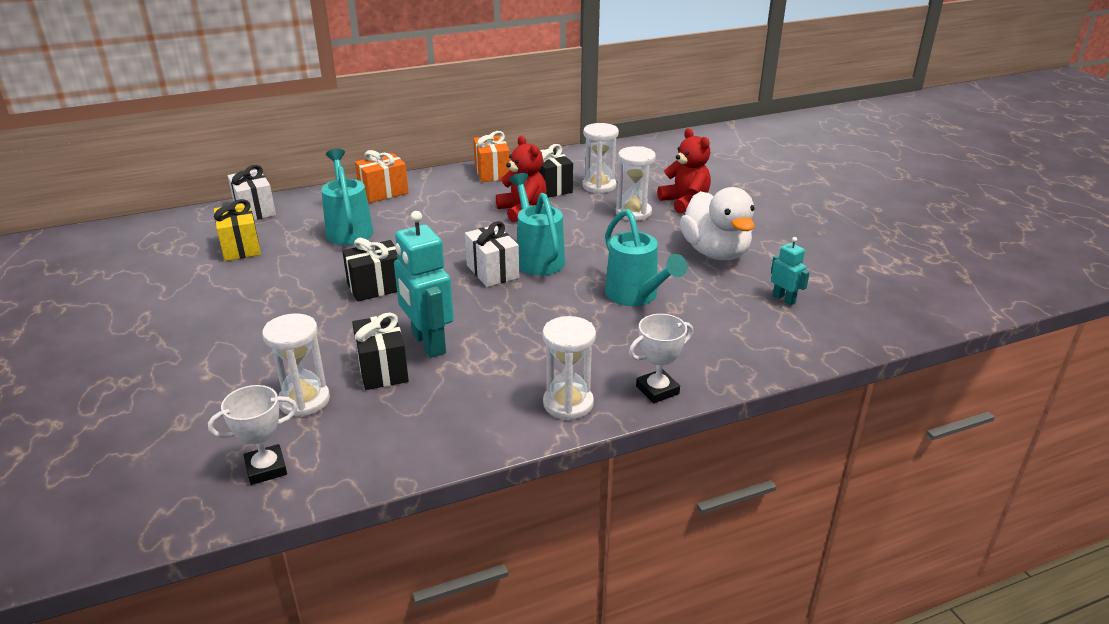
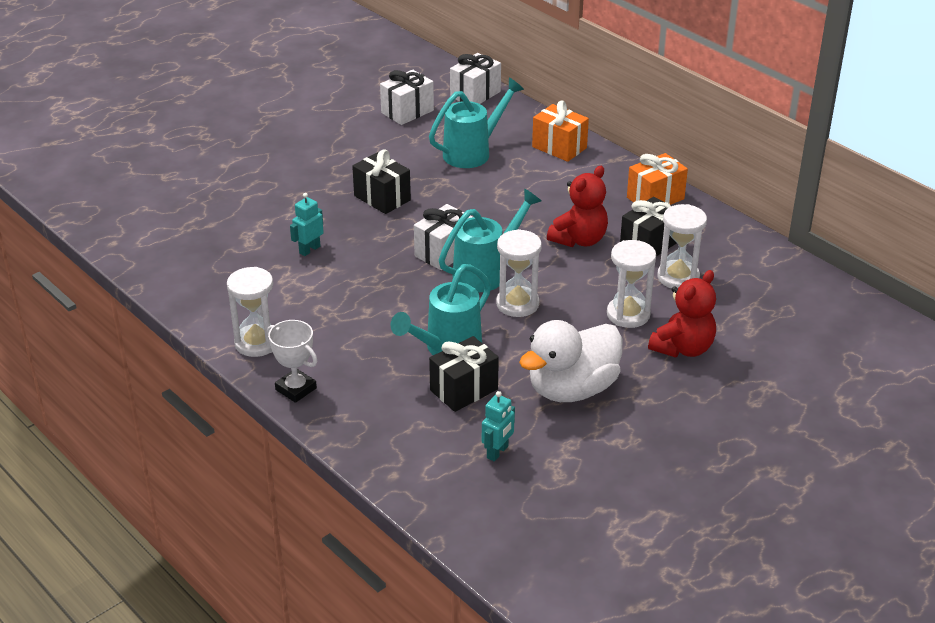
camera: 70 degrees right, 5 degrees up
(241, 247) = (407, 111): yellow gift -> white gift
(266, 468) = (133, 226): white trophy -> none
(304, 401) = (211, 216): white hourglass -> white hourglass (517, 304)
(382, 369) = (264, 238): black gift -> black gift (464, 390)
(428, 343) = (309, 250): turquoise robot -> turquoise robot, size x0.52

